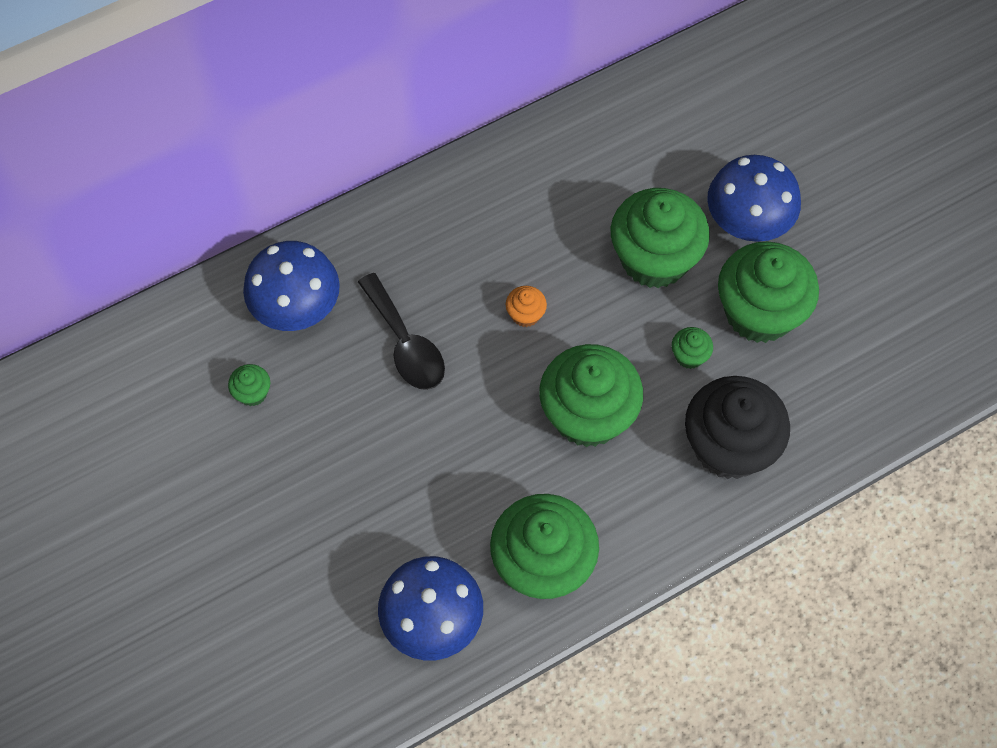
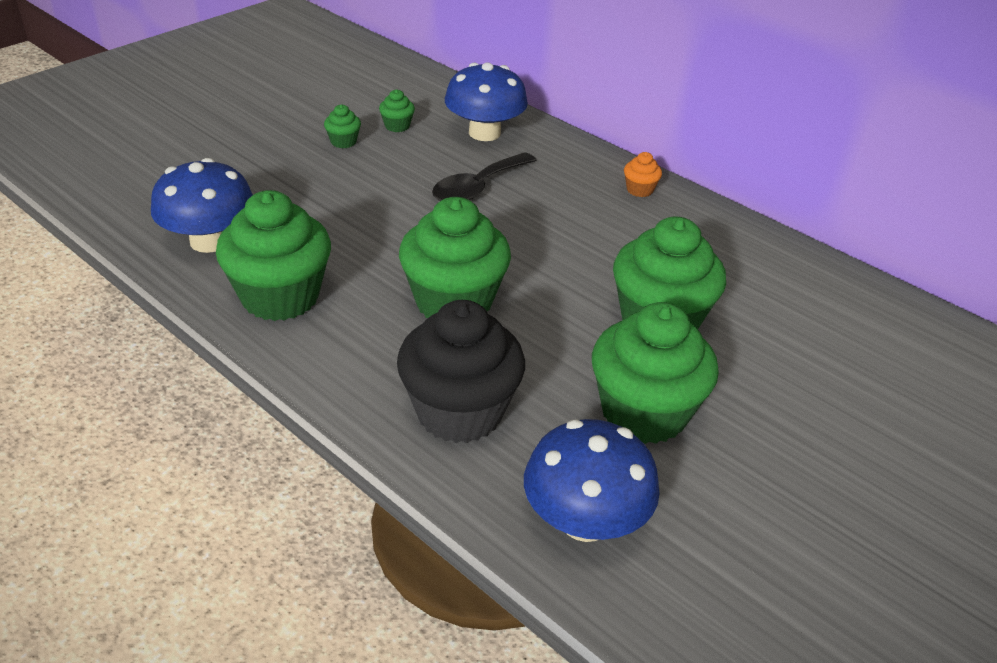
camera: 70 degrees right, 25 degrees down
(525, 314) = (544, 247): orange cupcake -> orange cupcake (639, 190)
(689, 356) = (557, 364): green cupcake -> green cupcake (343, 142)
(747, 221) = (756, 386): blue mushroom -> blue mushroom (584, 520)

